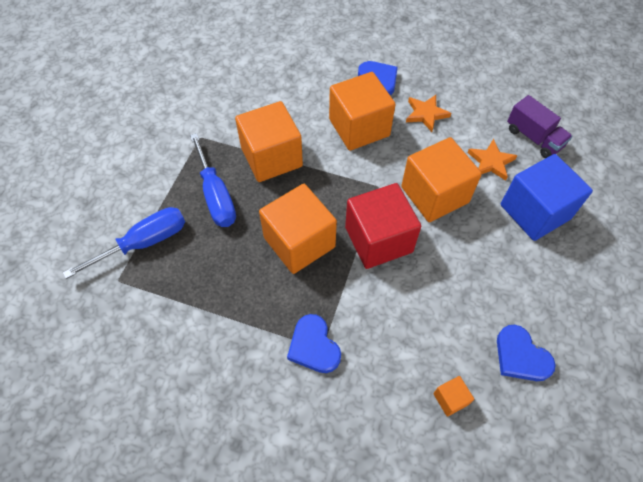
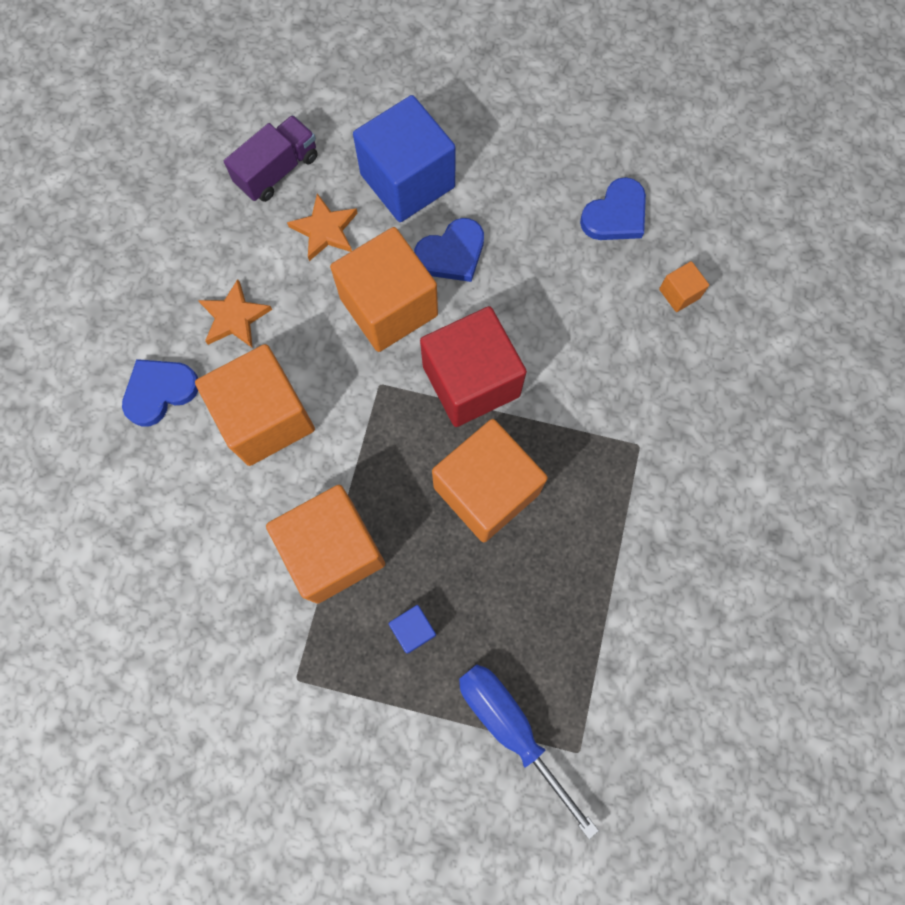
camera: 95 degrees left, 15 degrees up
(216, 195) = (413, 629): blue screwdriver -> blue cube
(314, 346) = (638, 455): blue heart -> blue heart (452, 254)

